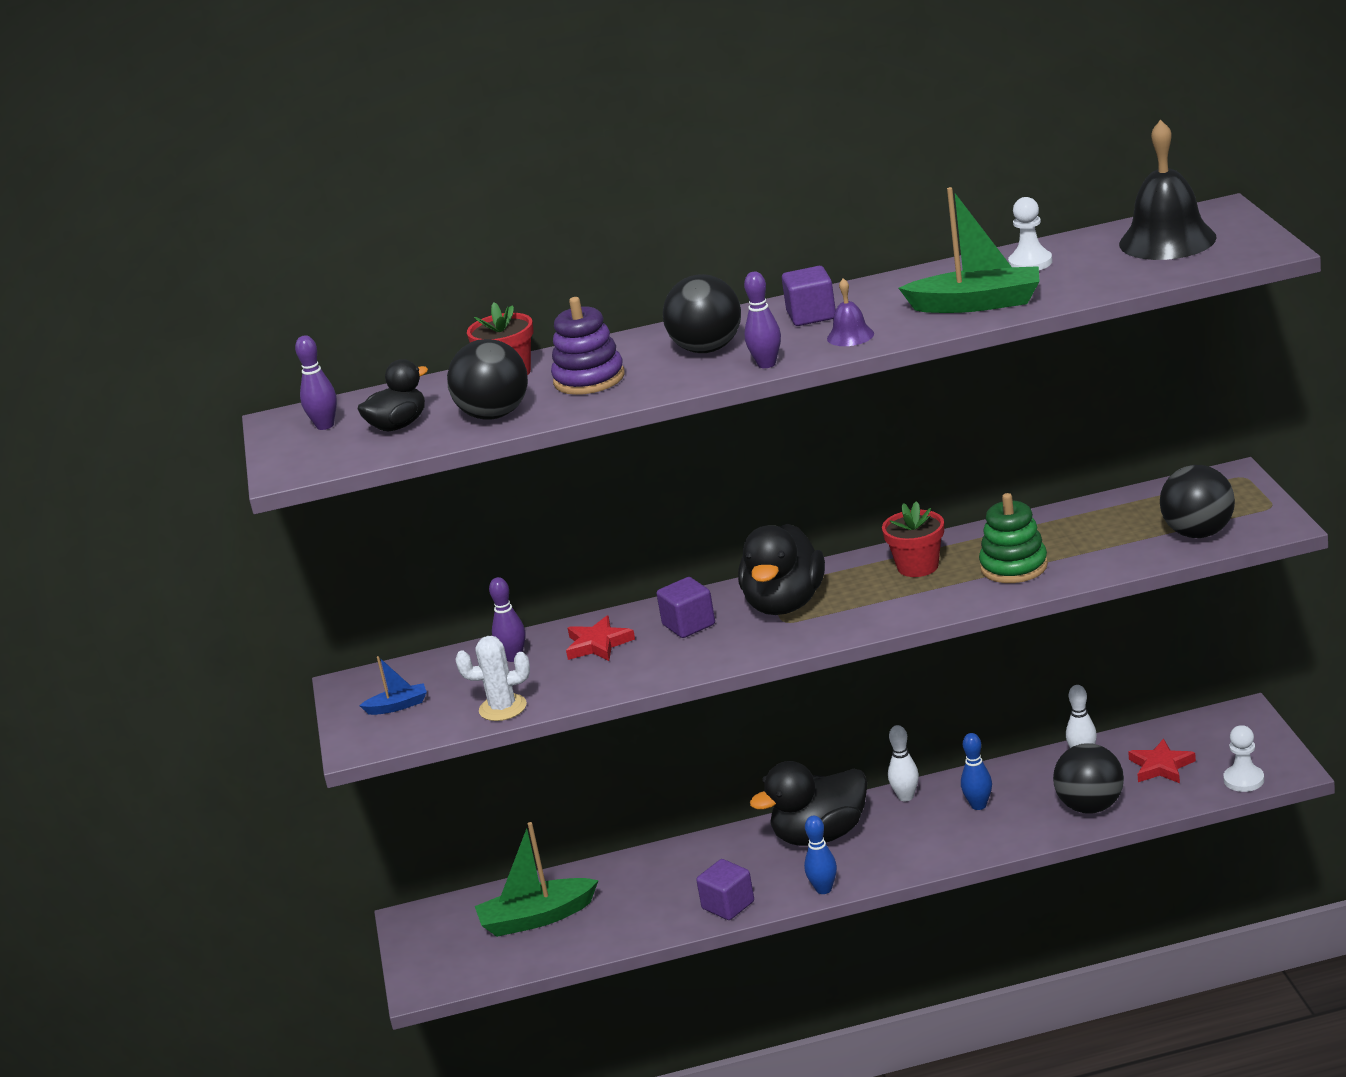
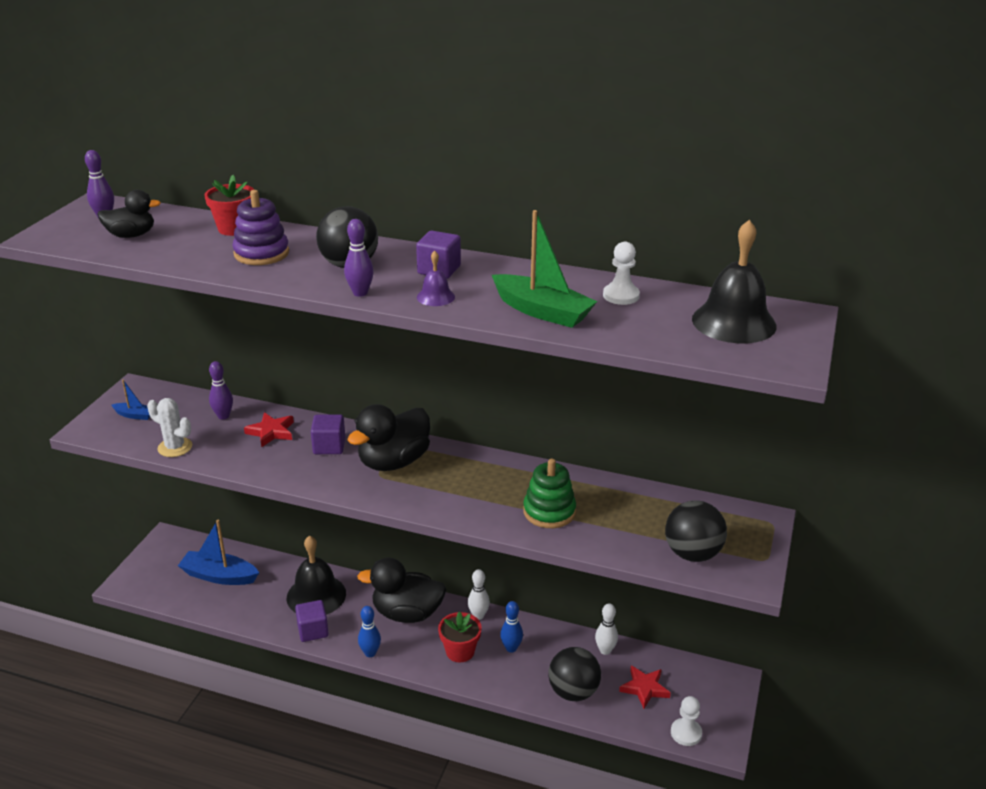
camera: 25 degrees right, 5 degrees up
(495, 415) = (181, 253): black ball -> none
(537, 918) = (219, 576): green boat -> blue boat
(687, 874) = (316, 595): none -> black bell
(918, 566) = (495, 478): red flower pot -> red flower pot (460, 651)

